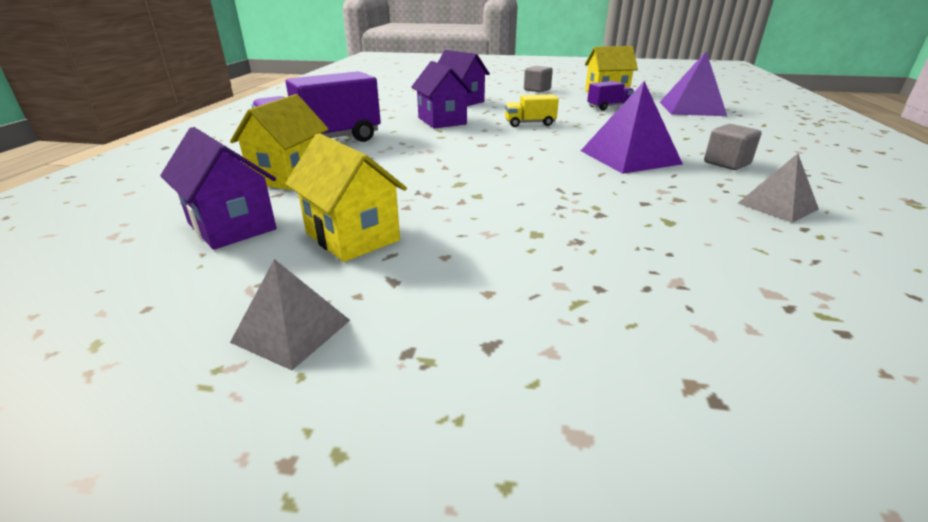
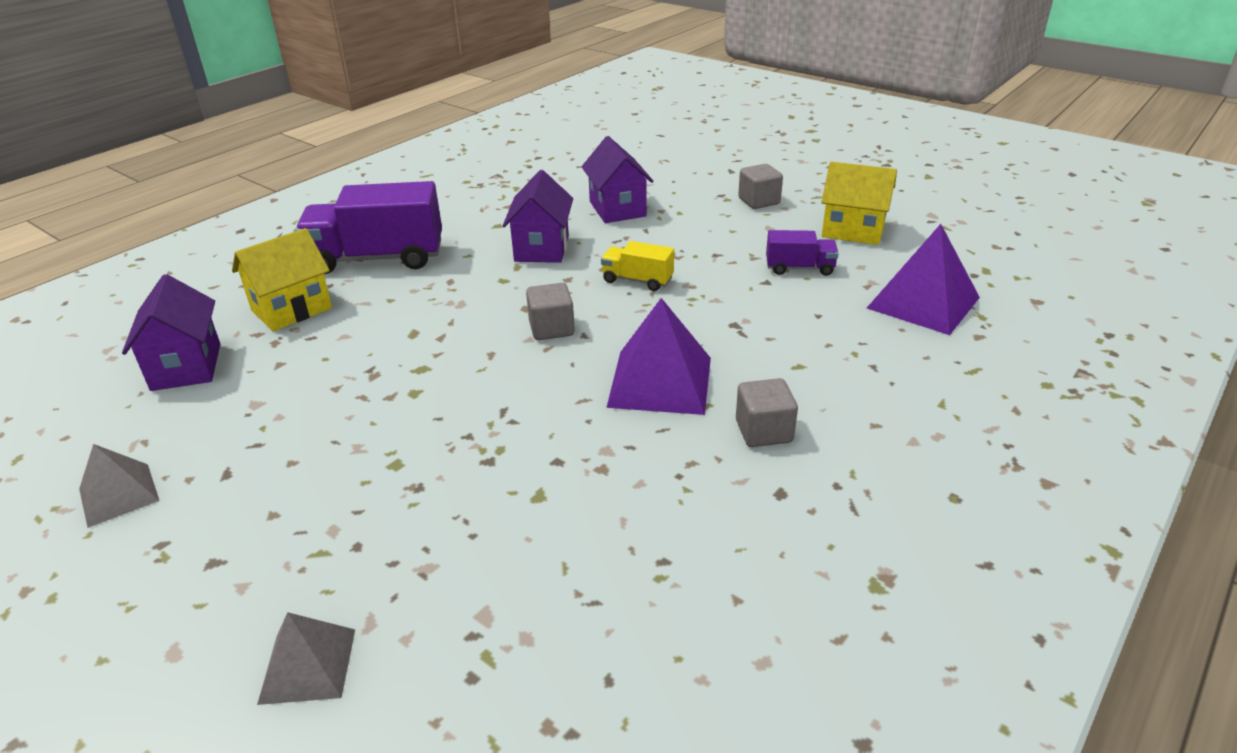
camera: 30 degrees right, 5 degrees up
(352, 237) = (253, 412): yellow house -> none
(516, 149) = (551, 328): none -> grey cube
(777, 206) = (693, 520): grey pyramid -> grey pyramid (308, 665)

